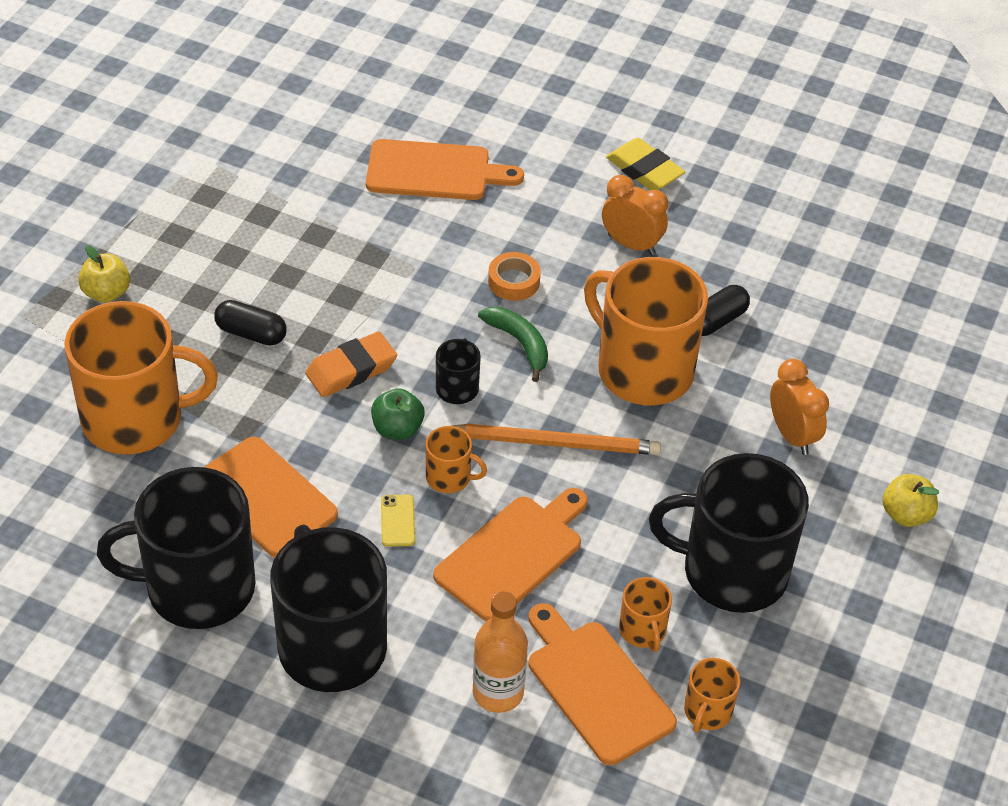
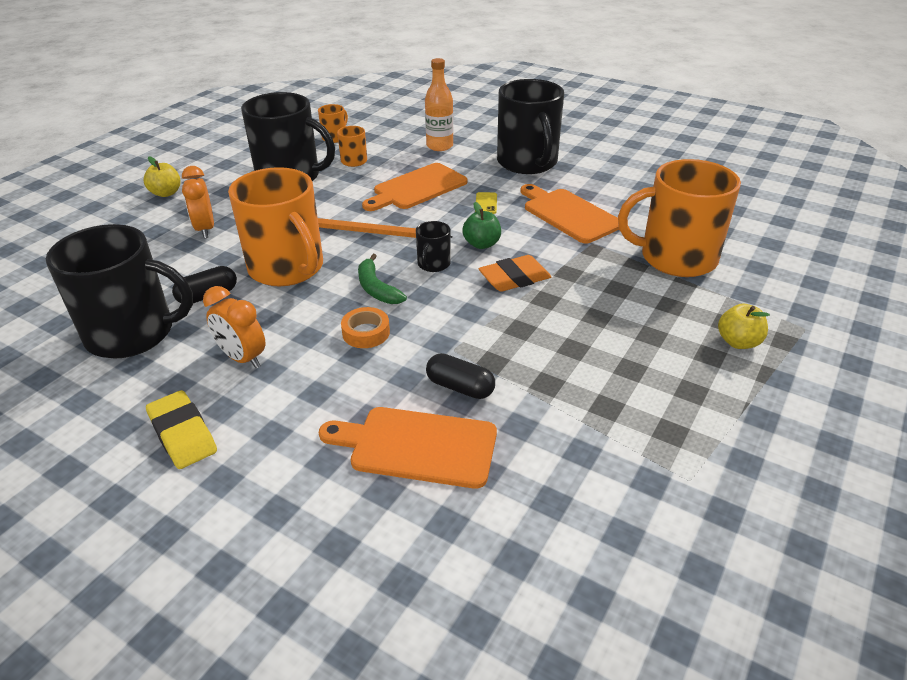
camera: 170 degrees left, 10 degrees down
(197, 588) = (607, 184): black mug -> black mug (132, 333)
(251, 333) = (599, 306): black capsule -> black capsule (460, 387)
(449, 477) = (449, 220): orange mug -> none
(596, 687) = (387, 146): orange cutting board -> none

